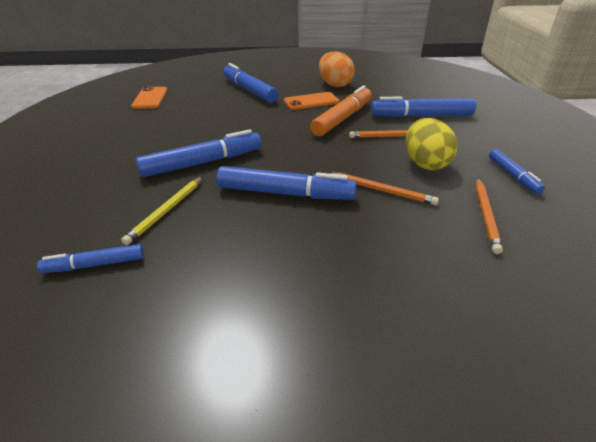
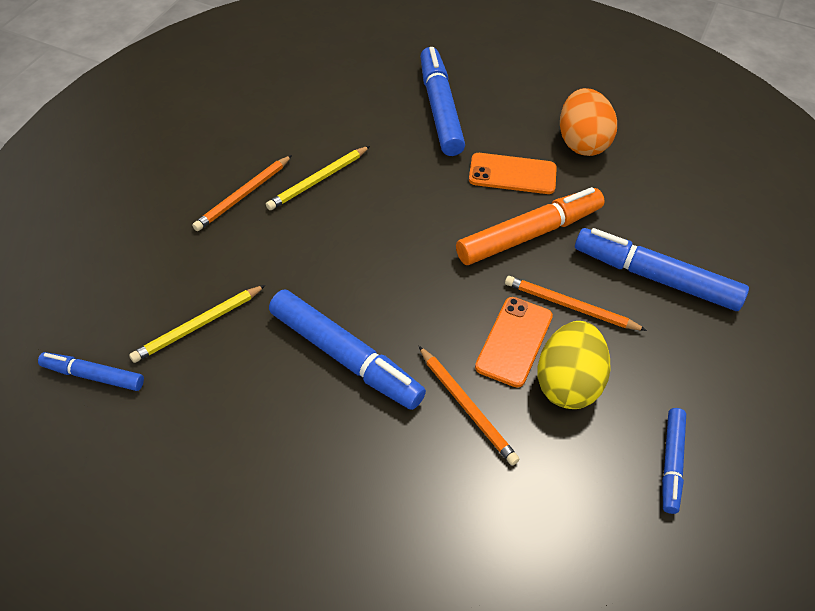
camera: 25 degrees right, 15 degrees up
(150, 98) = (292, 79): orange phone -> orange phone (514, 341)
(200, 129) = (318, 180): none -> yellow pencil
(202, 163) = (283, 254): blue marker -> none
(486, 215) = (561, 512): orange pencil -> orange pencil (243, 195)

